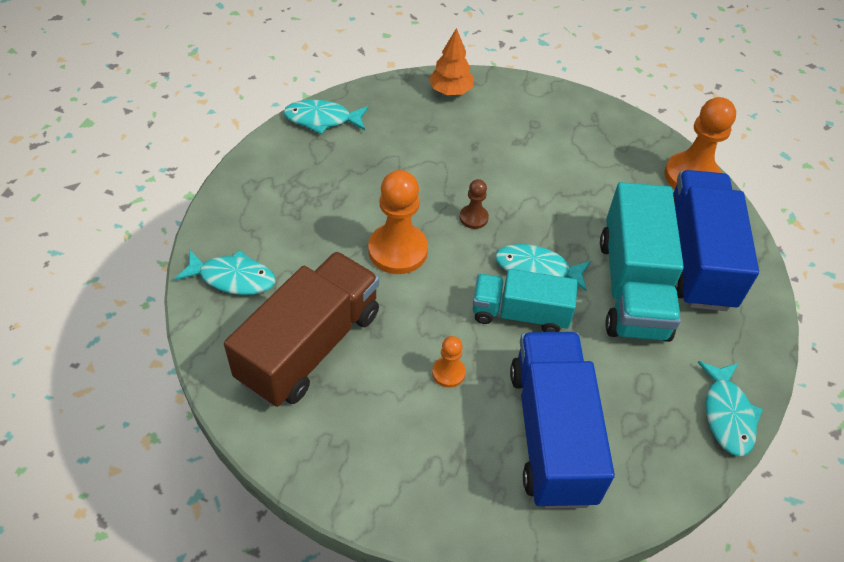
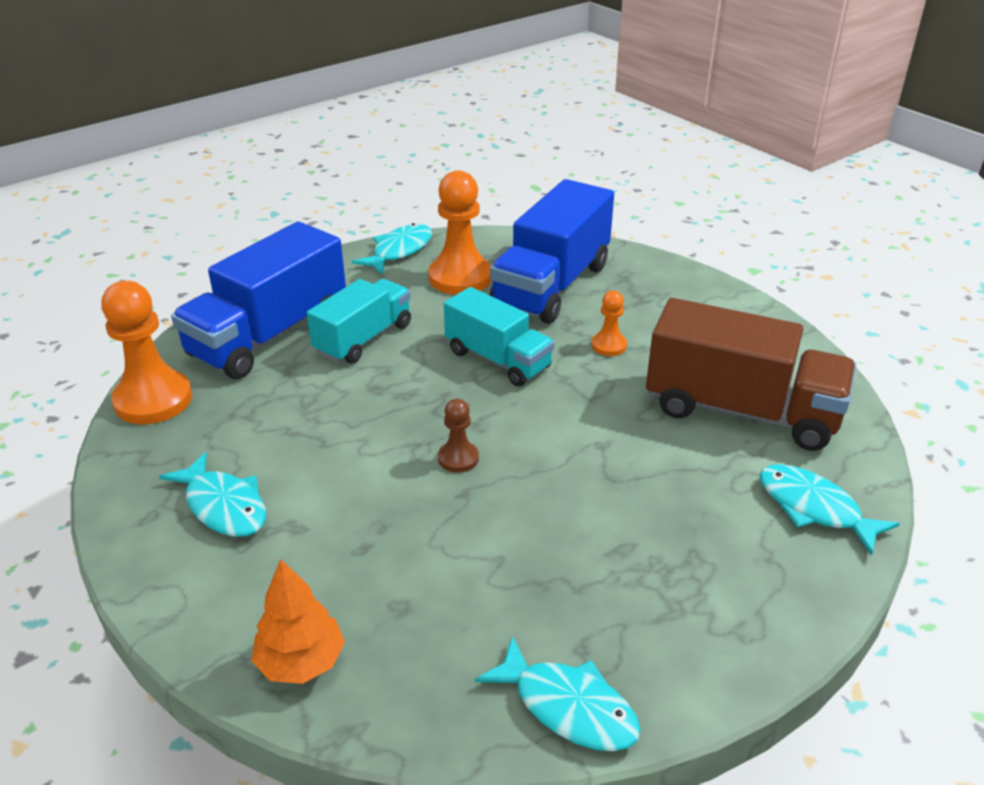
camera: 145 degrees left, 15 degrees down
(310, 346) = (741, 411): brown truck -> brown truck turned 135 degrees counterclockwise
(398, 250) = (582, 460): orange pawn -> orange pawn (460, 278)
(537, 269) = (440, 385): turquoise fish -> turquoise fish (224, 506)
(632, 287) = (363, 339): turquoise truck -> turquoise truck, size x0.63

